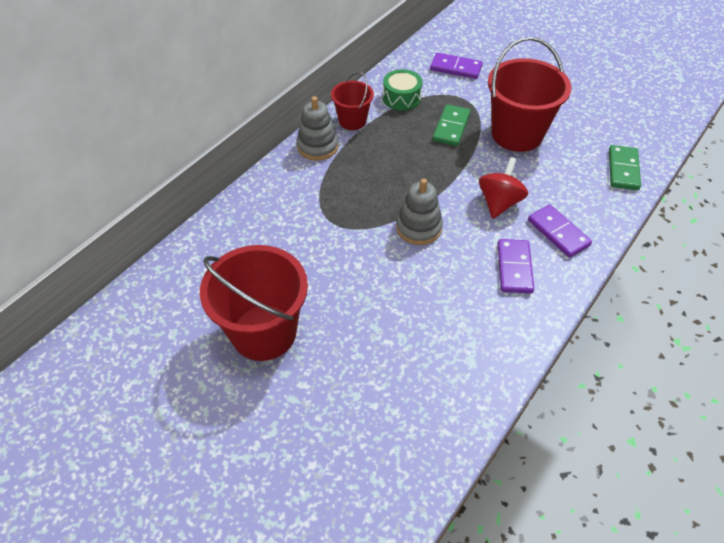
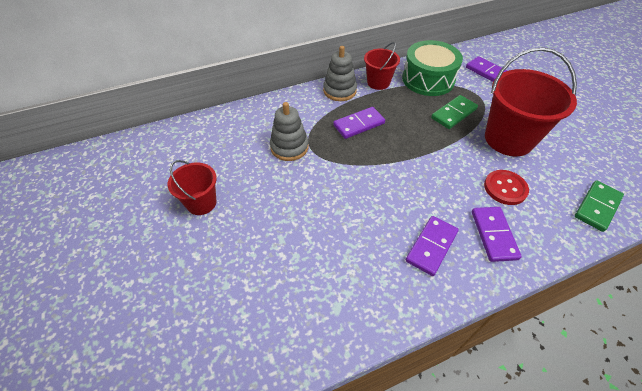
camera: 30 degrees right, 0 degrees up
(264, 332) = (201, 203): red bucket -> red bucket, size x0.55
(366, 177) = (359, 124): none -> purple domino
(401, 98) = (428, 79): green drum -> green drum, size x1.61
(418, 228) = (372, 178): grey stacking toy -> grey stacking toy (289, 147)
(499, 202) = (455, 187): red spinning top -> none
(542, 185) = (505, 188): none -> red button

